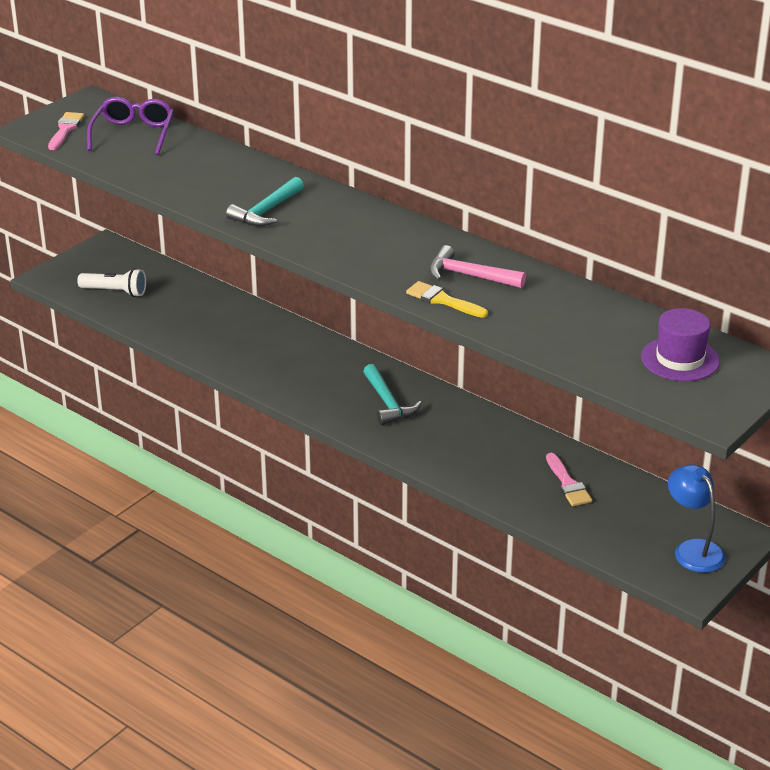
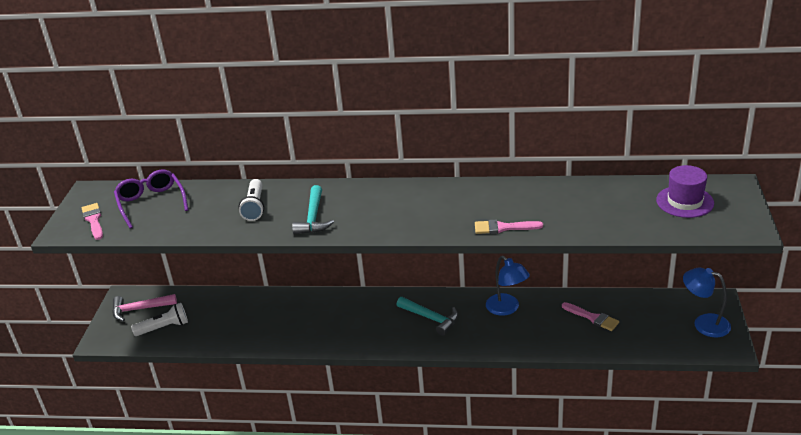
camera: 30 degrees left, 0 degrees up
(224, 178) = (255, 207): none -> white flashlight
(442, 300) = (503, 228): yellow brush -> pink brush
(468, 276) = (498, 204): pink hammer -> pink hammer (139, 309)
(482, 431) = (507, 309): none -> blue lamp

